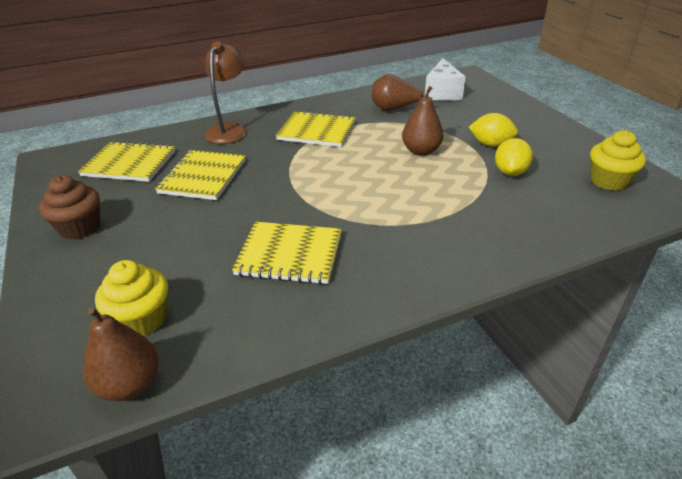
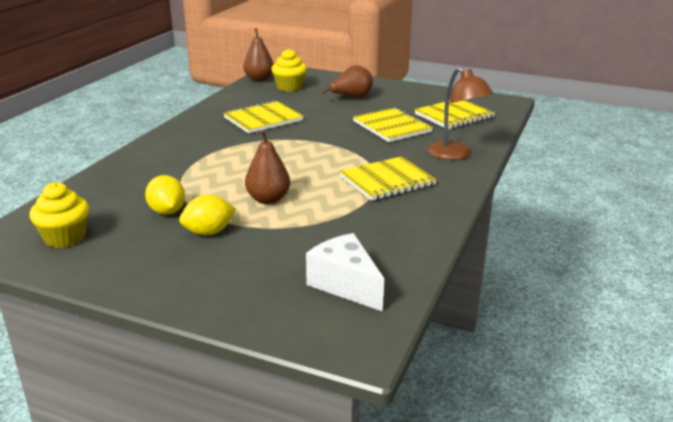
camera: 135 degrees right, 10 degrees down
(80, 228) = (392, 92): brown cupcake -> none
(394, 109) = (361, 233): brown pear -> brown pear (351, 98)

